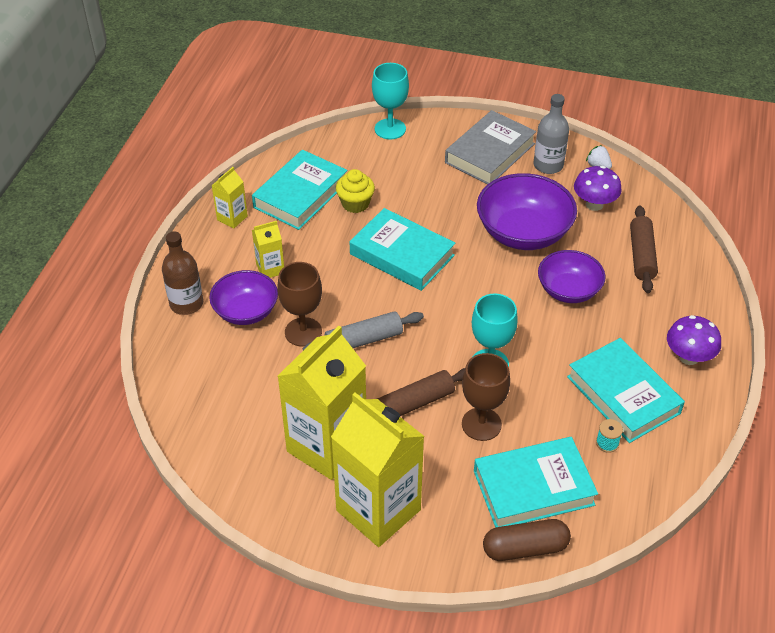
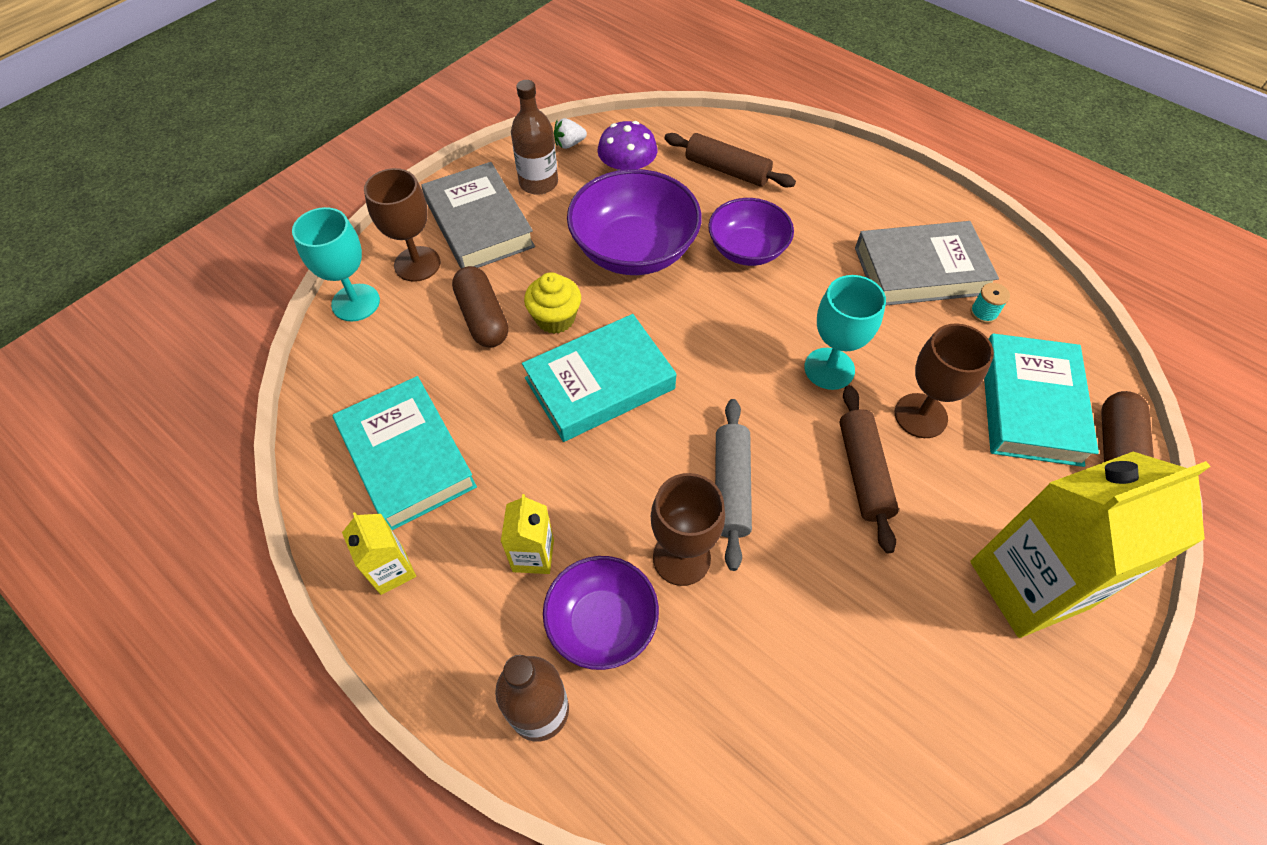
camera: 65 degrees left, 10 degrees up
(327, 446) = (904, 607): yellow carton -> none
(355, 204) = (471, 398): yellow cupcake -> yellow cupcake (555, 318)
(416, 185) = (483, 318): none -> brown capsule
(437, 140) = (417, 264): none -> brown goblet
(548, 165) = (538, 183): grey bottle -> brown bottle
(623, 395) = (920, 271): turquoise book -> grey book
(688, 357) = (887, 198): purple mushroom -> none

